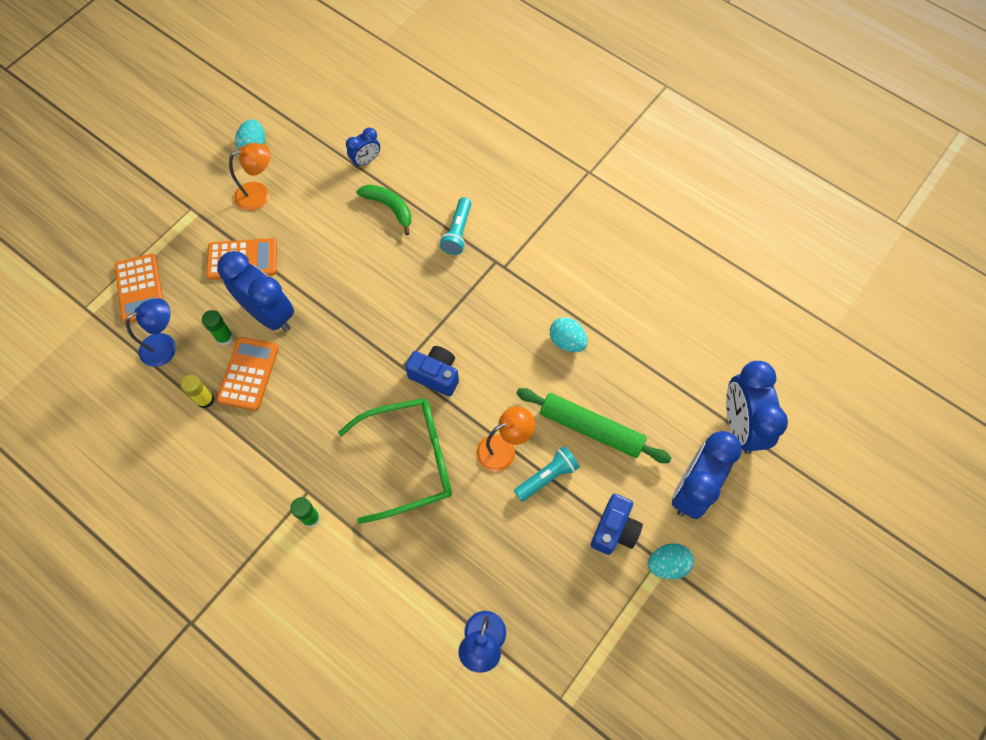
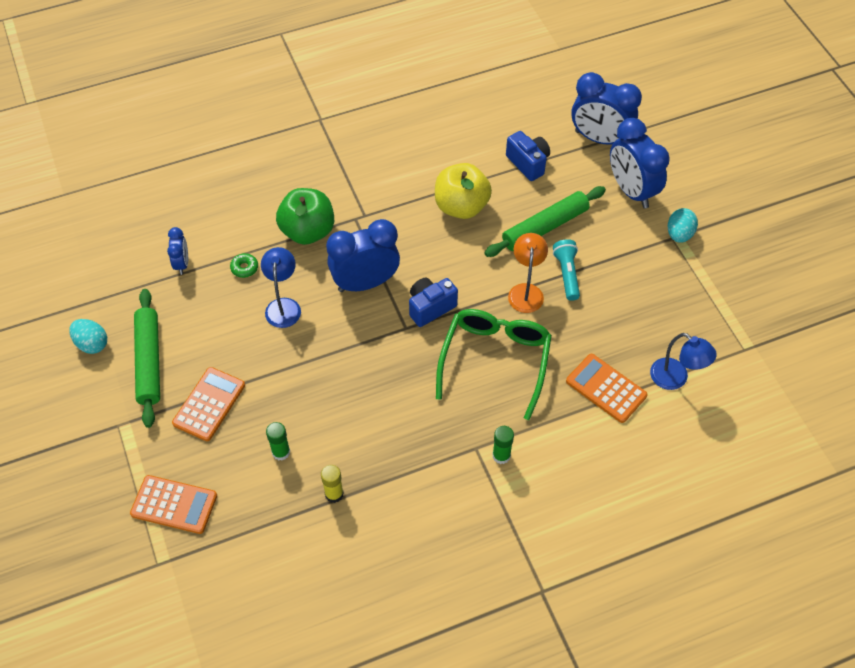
camera: 60 degrees left, 10 degrees down
(165, 346) = (254, 506): blue lamp -> blue lamp (283, 306)
(248, 374) = (332, 448): orange calculator -> orange calculator (606, 388)
(259, 194) = (149, 361): orange lamp -> green rolling pin
(269, 314) = (283, 406): blue clock -> blue clock (365, 283)
(389, 207) = (244, 268): green banana -> green donut
(457, 232) = (308, 231): turquoise flashlight -> green apple
(567, 341) = (461, 206): turquoise egg -> yellow apple
(614, 530) = (634, 253): blue camera -> blue camera (528, 163)

